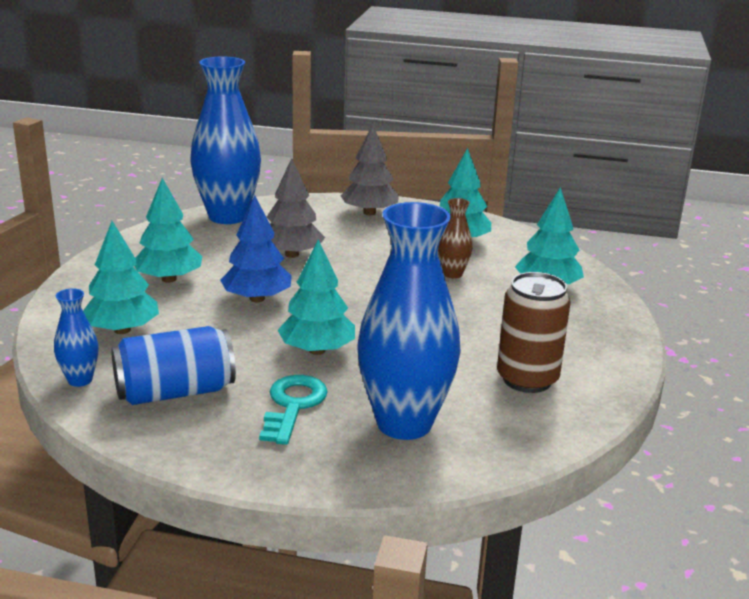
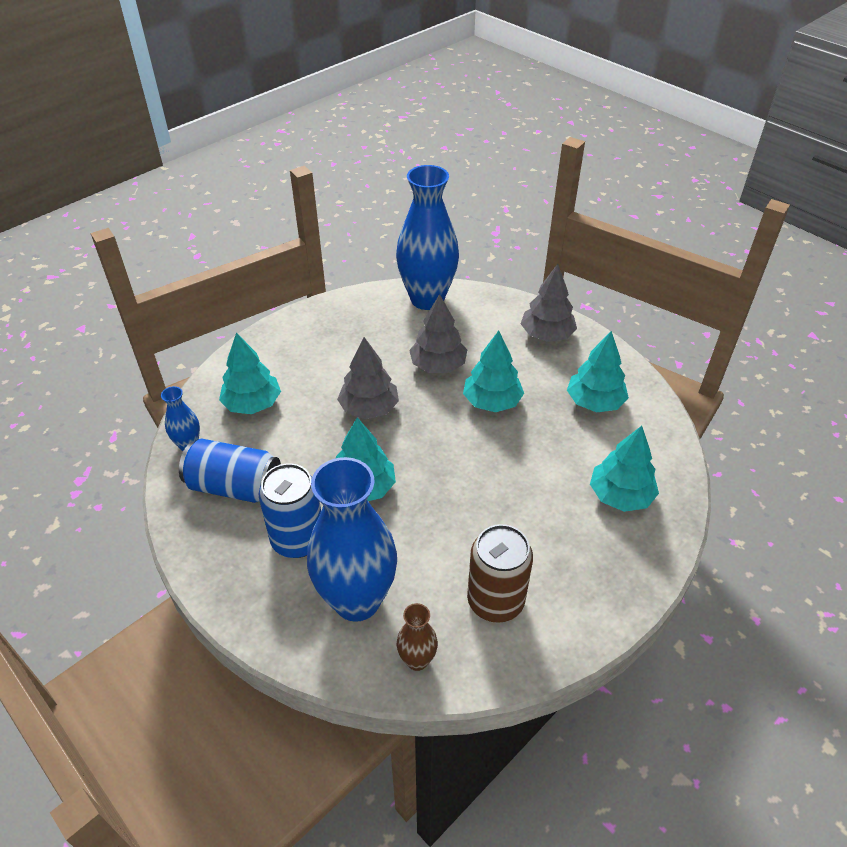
camera: 35 degrees right, 20 degrees up
(169, 279) = (326, 359): turquoise tree -> turquoise tree (492, 401)
(257, 299) = (369, 408): blue tree -> grey tree
(293, 405) = (298, 540): turquoise key -> blue can
(453, 274) = (549, 443): brown vase -> brown vase (417, 660)

